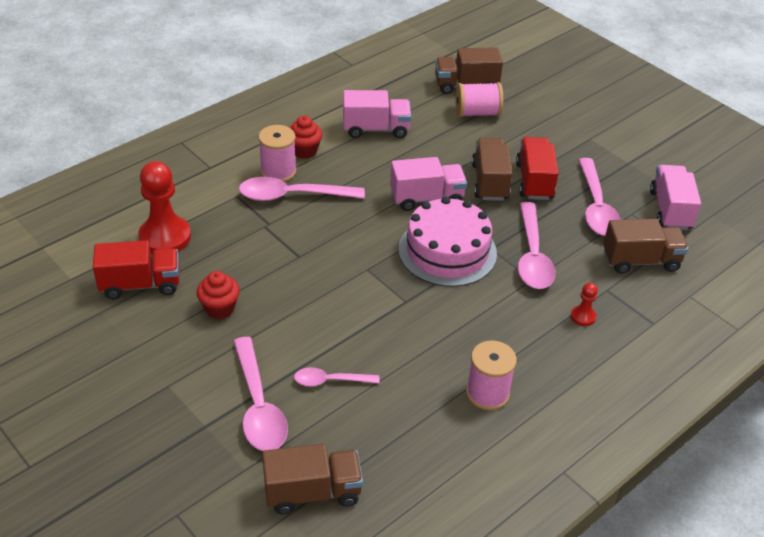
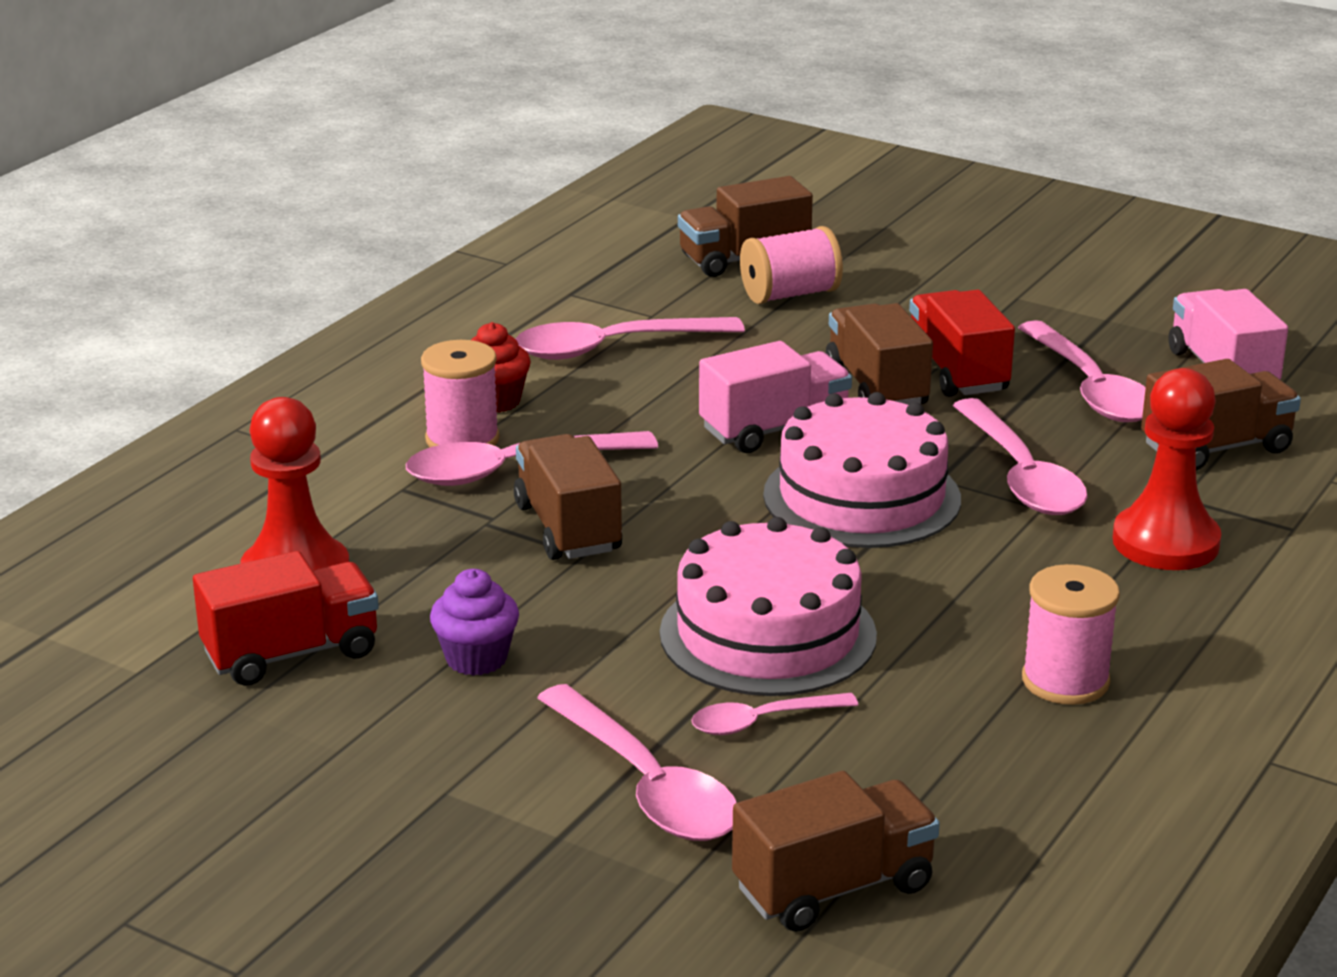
camera: 15 degrees left, 15 degrees down
(220, 308) = (476, 658): red cupcake -> purple cupcake
(299, 238) = (568, 528): none -> brown truck
(359, 327) = (768, 634): none -> pink cake
(376, 129) = (613, 347): pink truck -> pink spoon
(583, 316) = (1165, 542): red pawn -> red pawn, size x2.16

